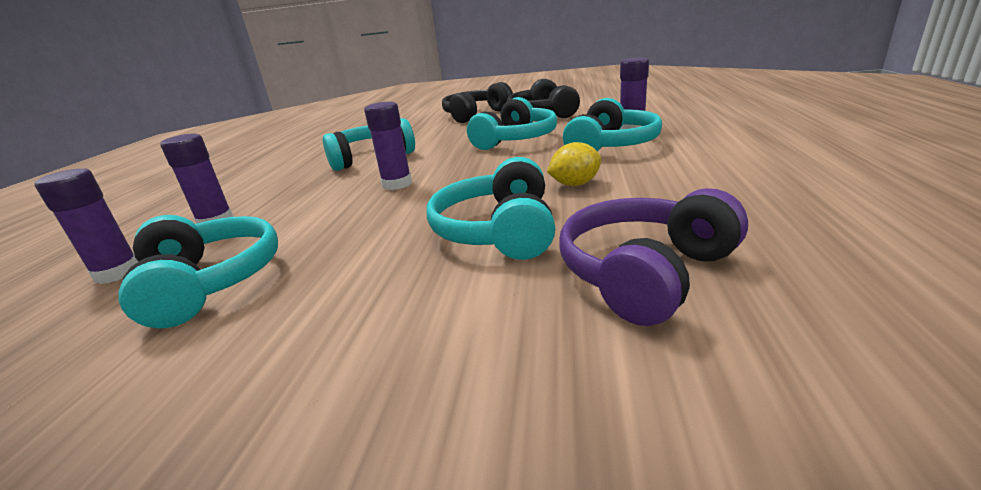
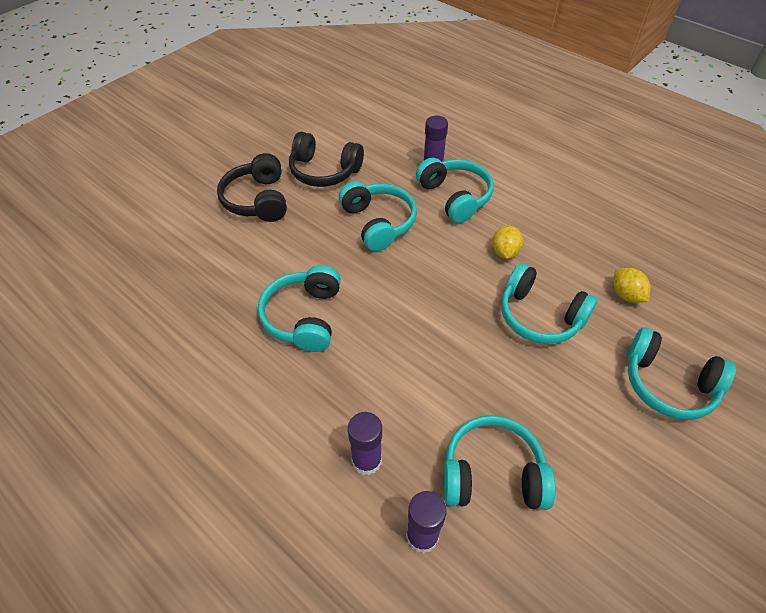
camera: 60 degrees left, 25 degrees up
(397, 184) = (404, 326): purple glue stick -> none
(485, 383) = (668, 384): none -> turquoise headphones
(645, 273) = (626, 295): purple headphones -> yellow lemon

